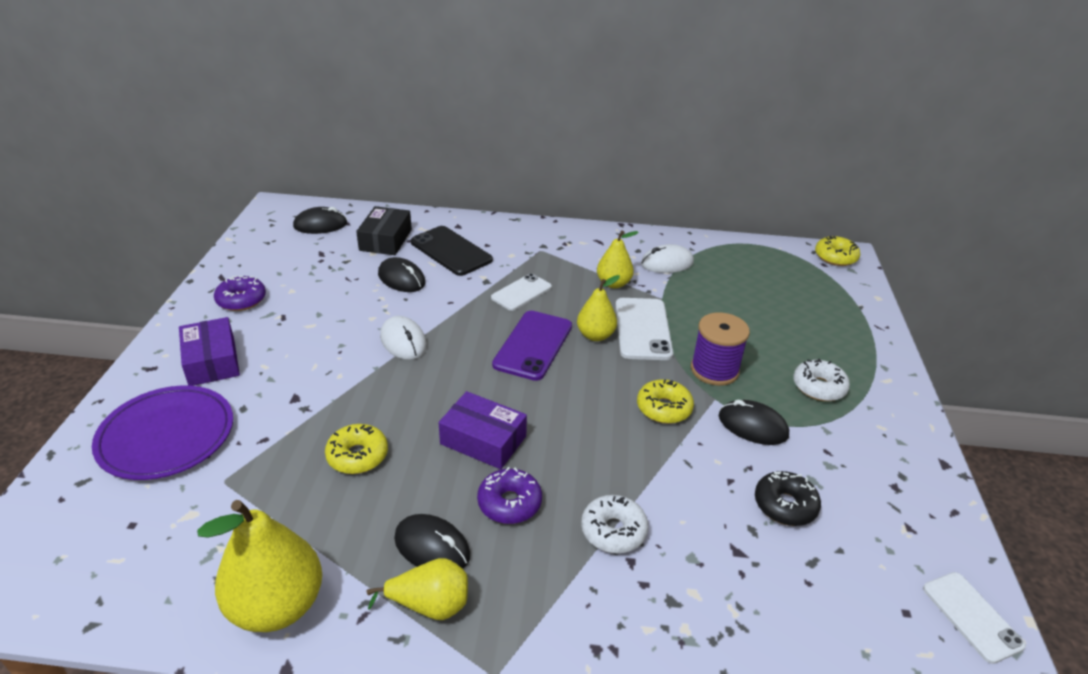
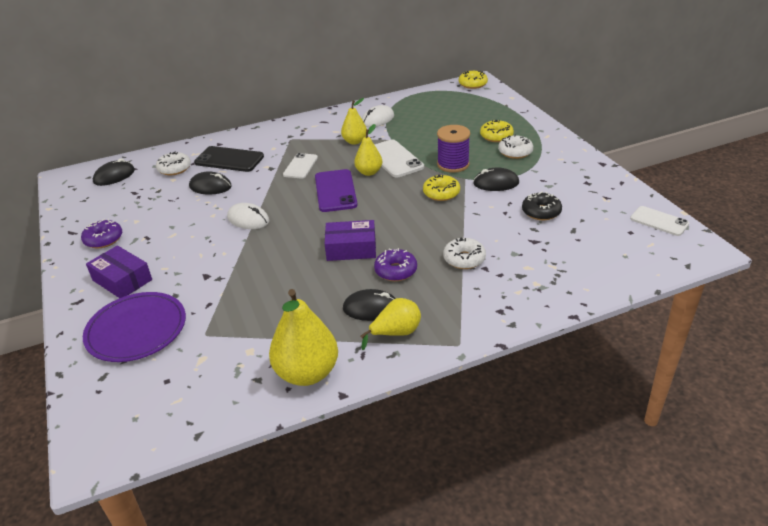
camera: 25 degrees left, 0 degrees up
(357, 456) = (281, 287): yellow donut -> yellow donut (496, 136)
(385, 240) = (174, 169): black box -> white donut

